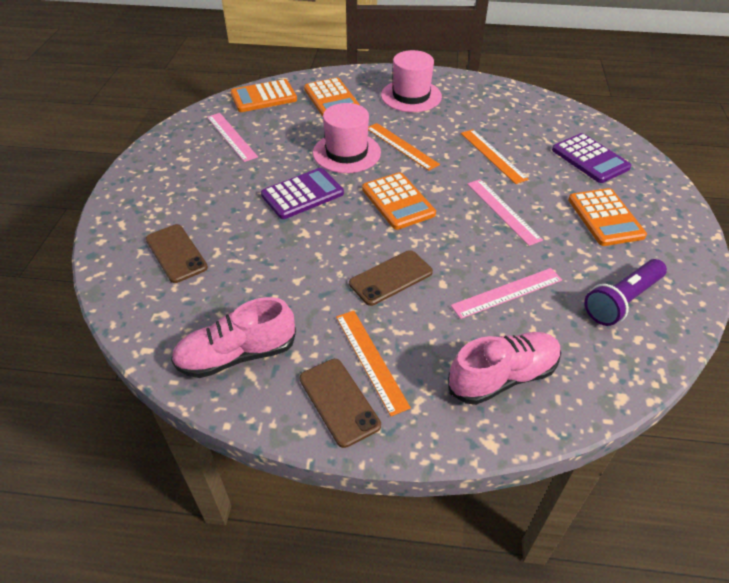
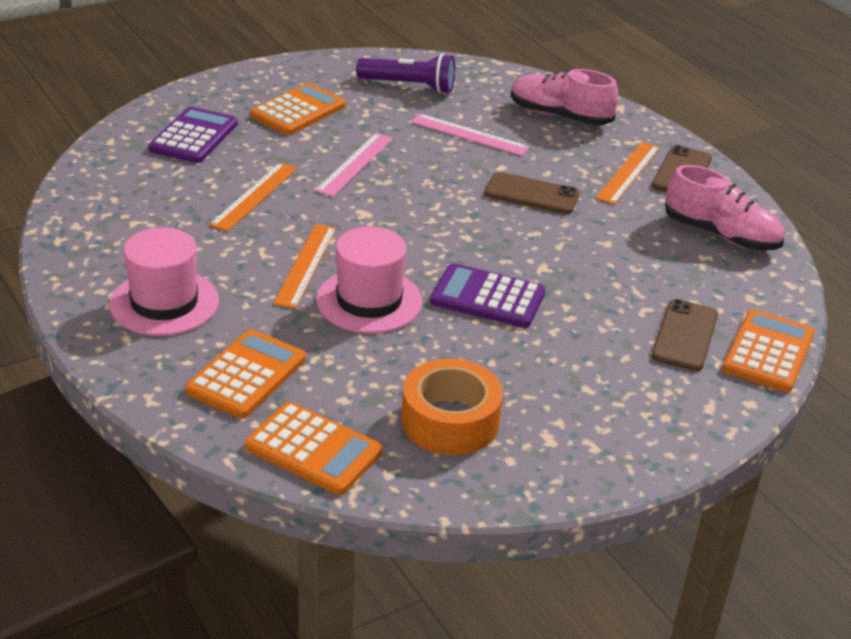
camera: 130 degrees left, 10 degrees down
(231, 136) = (450, 421): pink ruler -> orange tape
(398, 201) = (418, 229): orange calculator -> orange calculator (768, 352)

